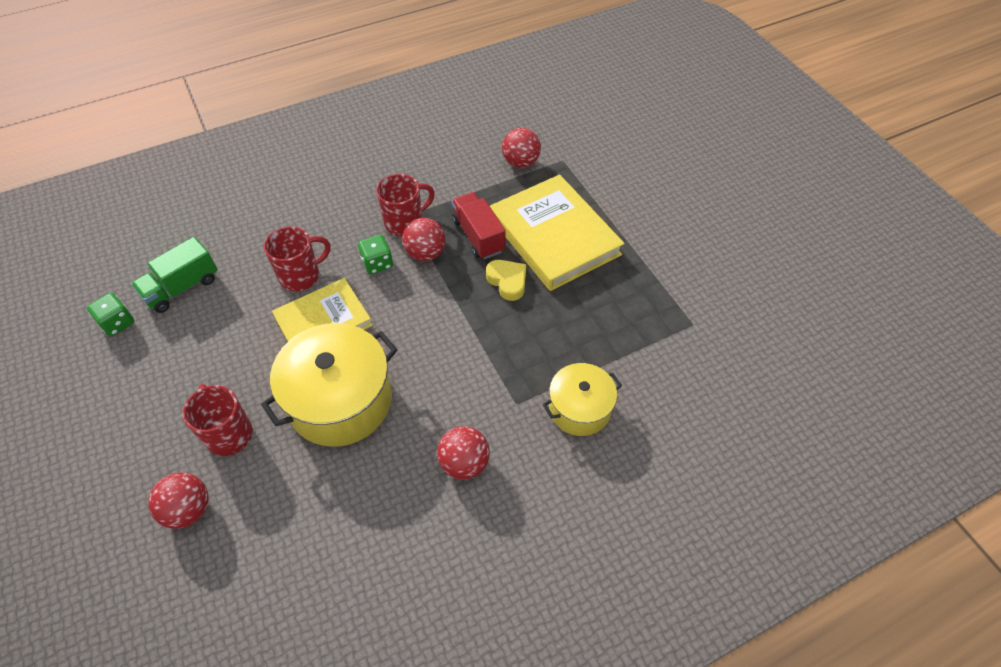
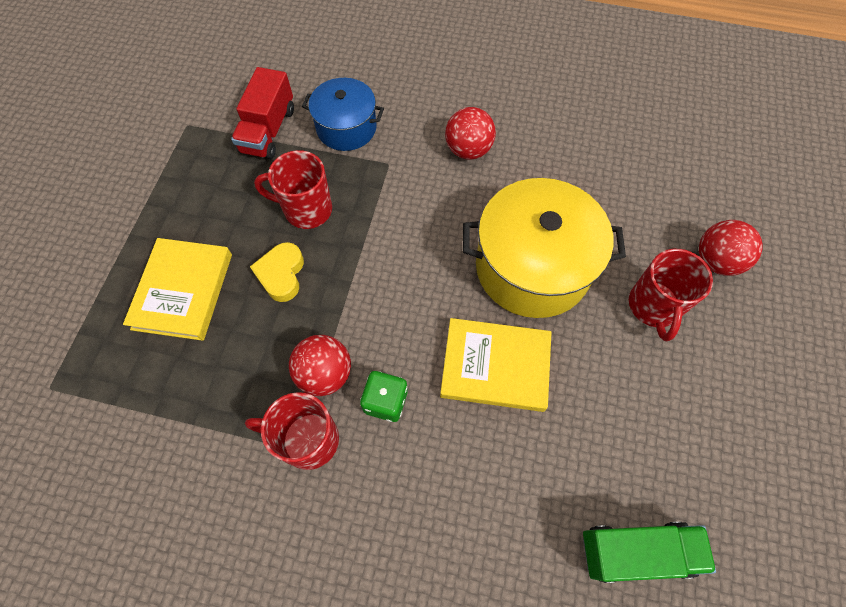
camera: 140 degrees left, 10 degrees up
(117, 323) = (738, 551): green dice -> none
(301, 276) = (481, 452): red mug -> red mug (306, 209)
(478, 236) = (251, 353): red truck -> red truck (268, 130)
(520, 162) = (92, 426): red ball -> none
(554, 236) = (183, 291): yellow book -> yellow book, size x0.65
(579, 409) = (346, 128): yellow pot -> blue pot

